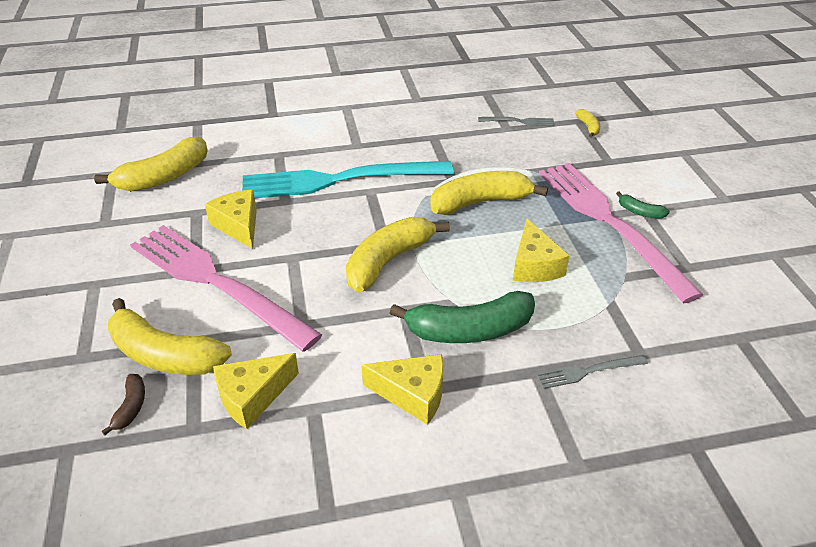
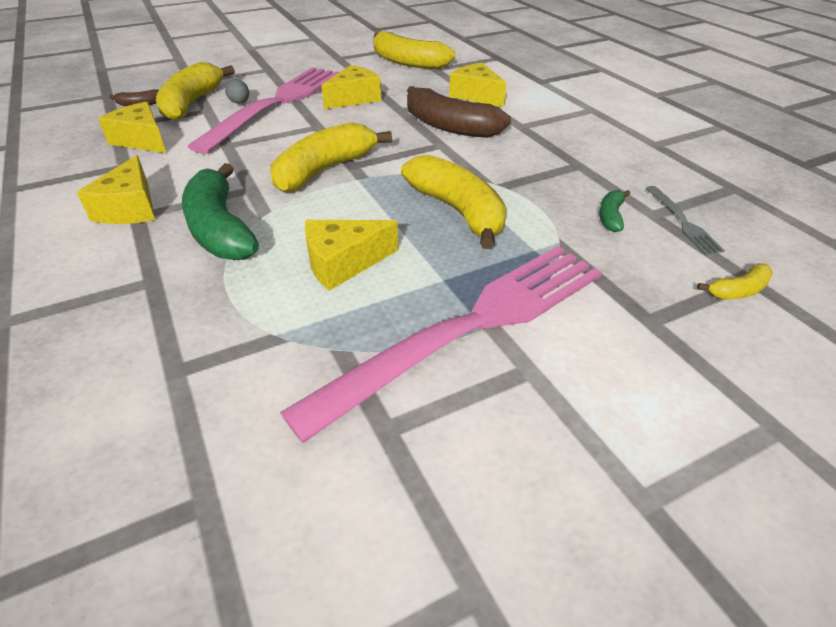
camera: 75 degrees right, 0 degrees up
(192, 312) = (240, 103): none -> grey egg
(282, 153) = (476, 95): none -> yellow cheese
(338, 180) = (449, 126): turquoise fork -> brown banana
(388, 261) = (325, 170): yellow banana -> yellow banana turned 75 degrees counterclockwise
(588, 371) = (145, 321): grey fork -> none
(639, 212) = (518, 362): green banana -> green banana (611, 216)

